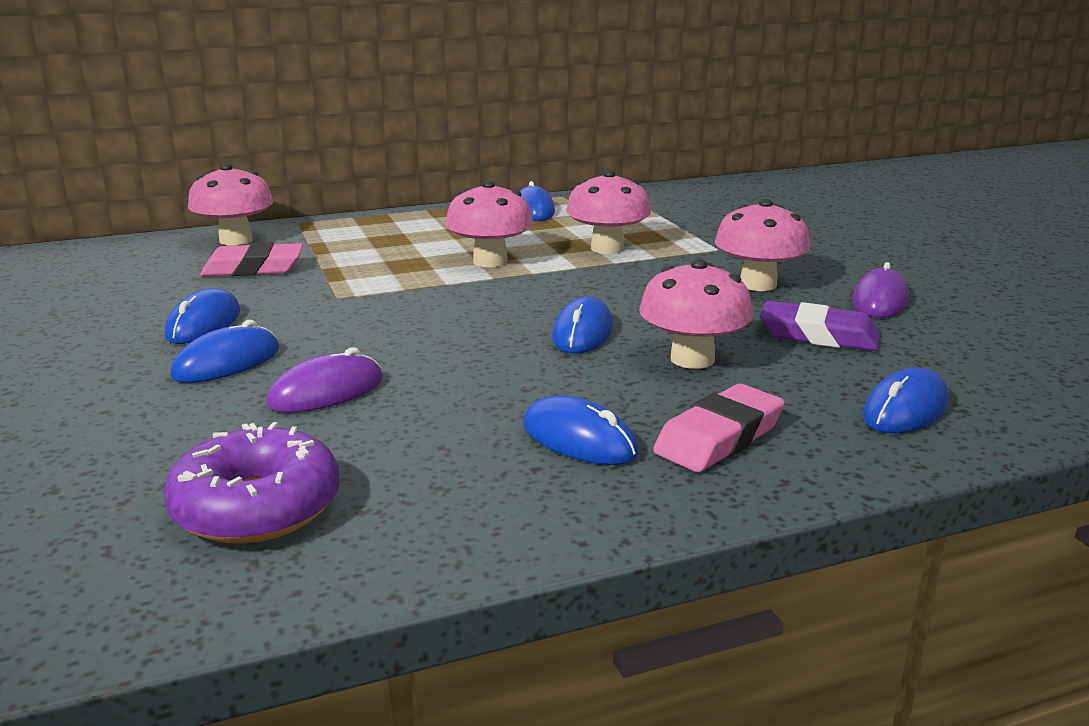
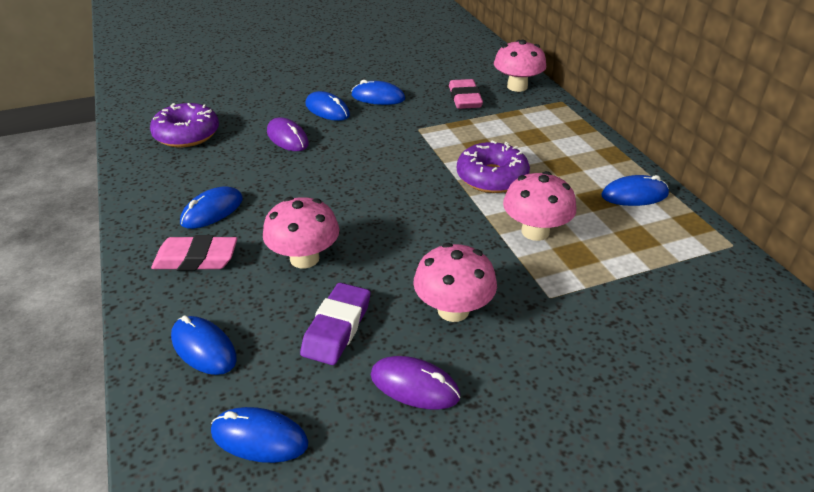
camera: 90 degrees right, 15 degrees up
(490, 261) = (491, 177): pink mushroom -> purple donut
(582, 332) = (354, 215): blue mouse -> blue mouse (259, 438)
(719, 438) = (196, 259): pink eraser -> pink eraser turned 45 degrees counterclockwise

